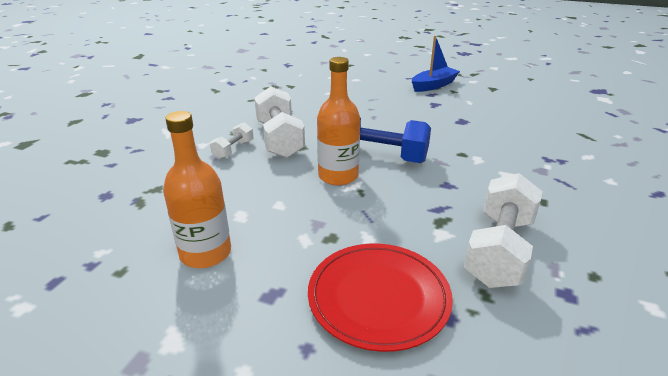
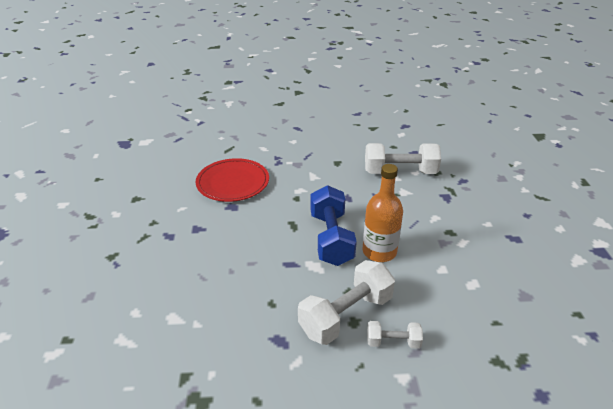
camera: 115 degrees left, 5 degrees up
(205, 253) = (520, 281): orange bottle -> none
(378, 297) = (474, 202): red plate -> red plate (233, 182)
(433, 85) = (139, 239): blue boat -> none

